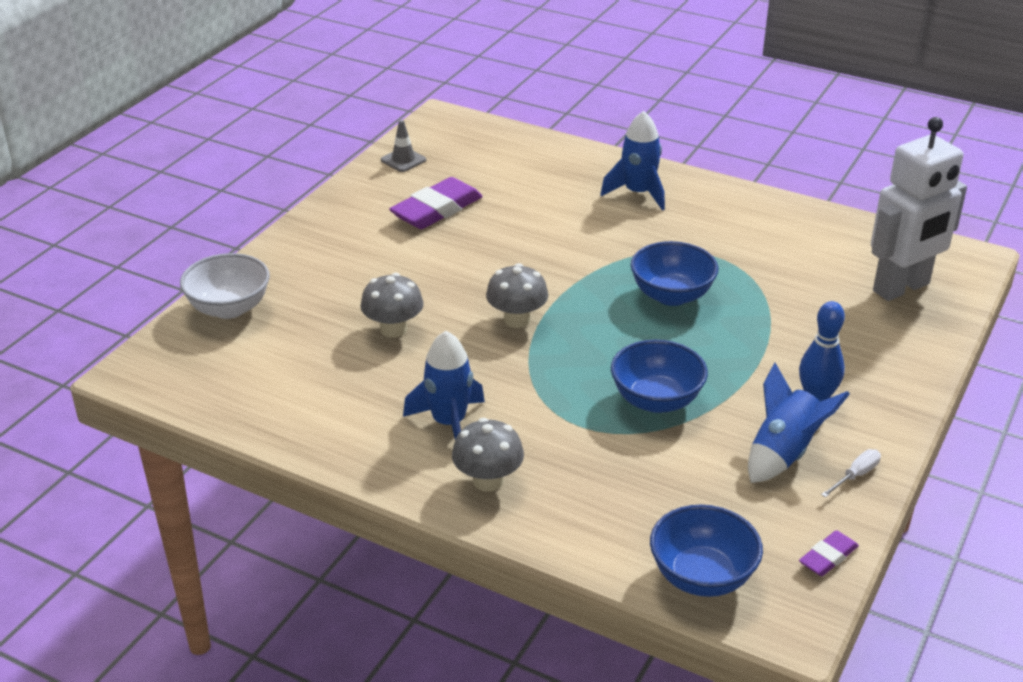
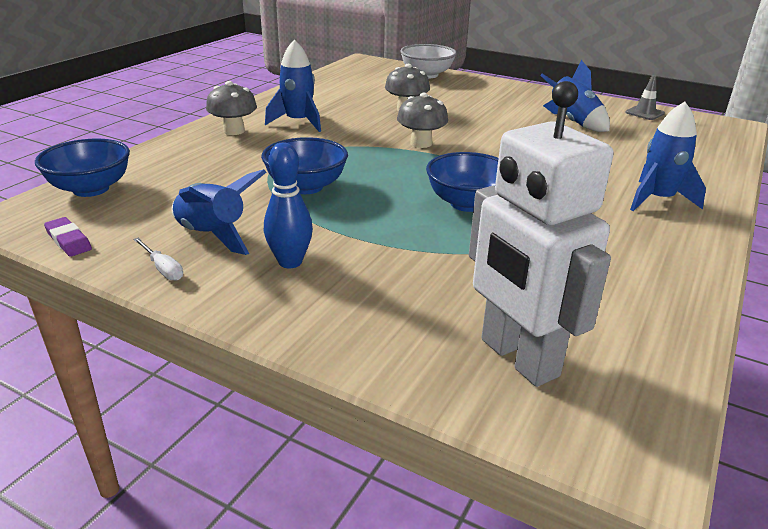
camera: 90 degrees right, 5 degrees down
(437, 210) = (572, 122): purple eraser -> blue rocket

